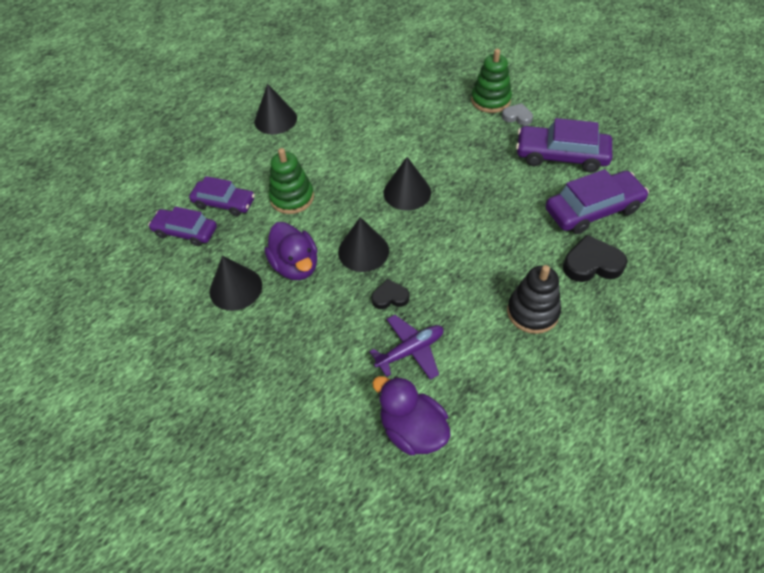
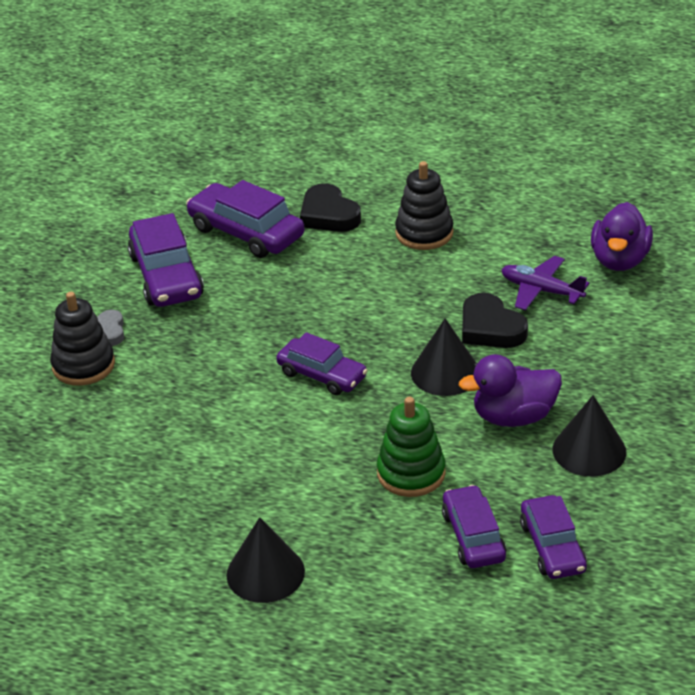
camera: 120 degrees left, 15 degrees down
(296, 266) = (513, 417): purple duck -> purple duck turned 135 degrees counterclockwise
(390, 297) = (490, 328): black heart -> black heart, size x1.63
(407, 192) = (322, 375): black cone -> purple car
(490, 100) = (83, 365): green stacking toy -> black stacking toy

